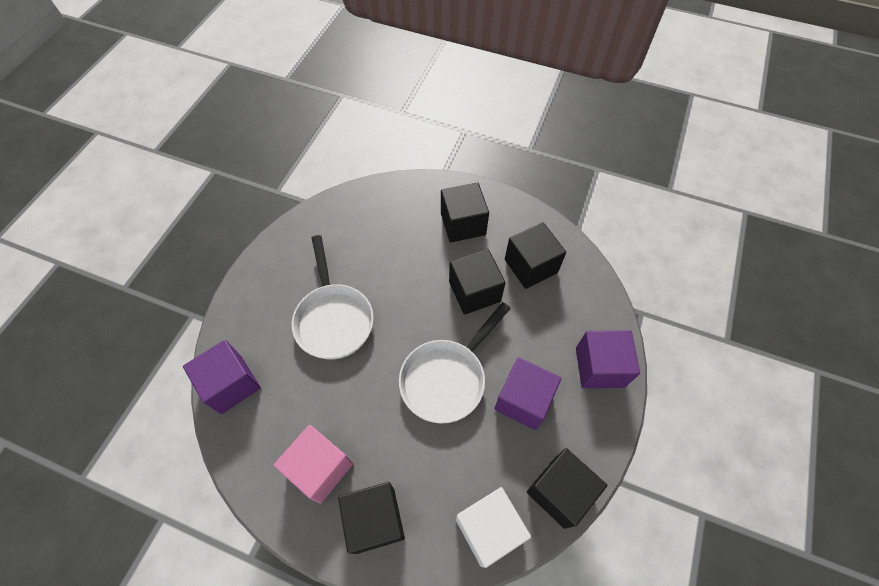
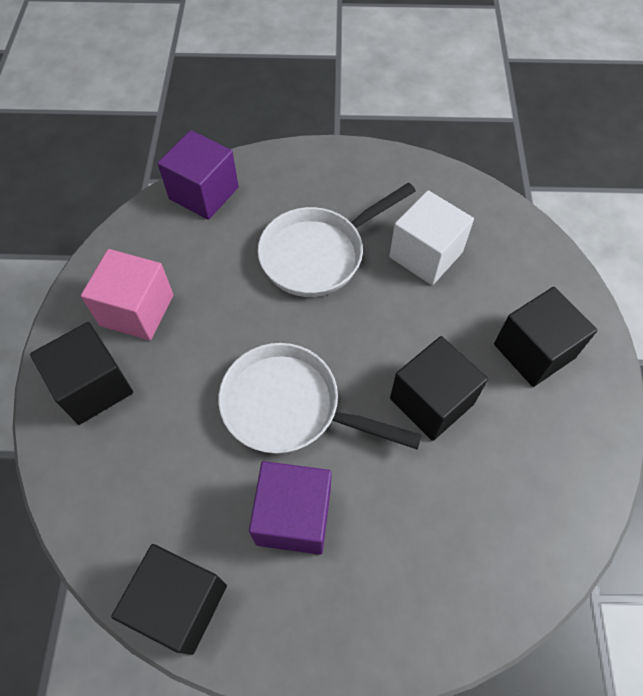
camera: 70 degrees right, 0 degrees up
(489, 529) = (110, 520): white cube -> white cube (426, 254)
(531, 266) = (513, 467): black cube -> none
(599, 367) = (388, 620): purple cube -> none

